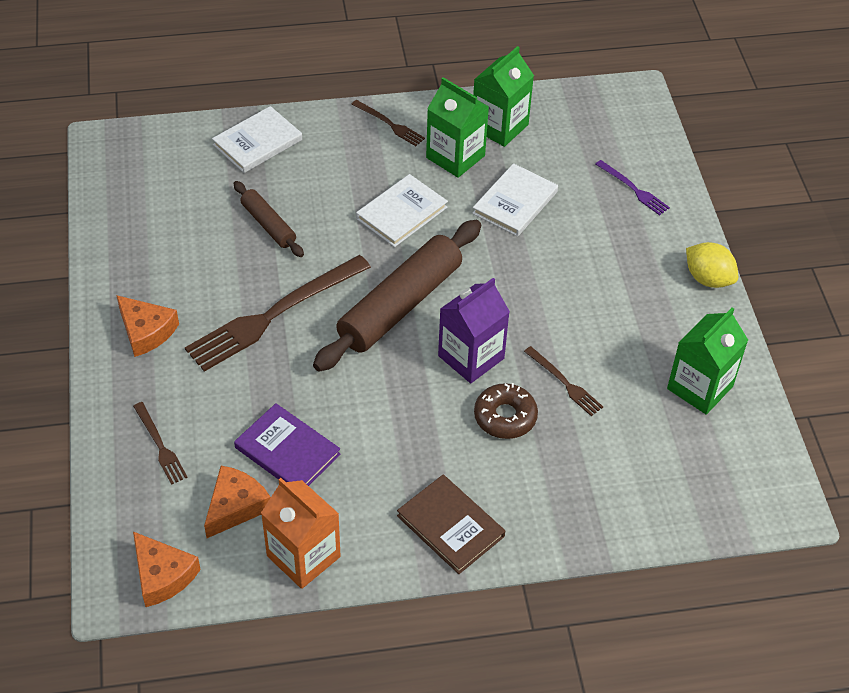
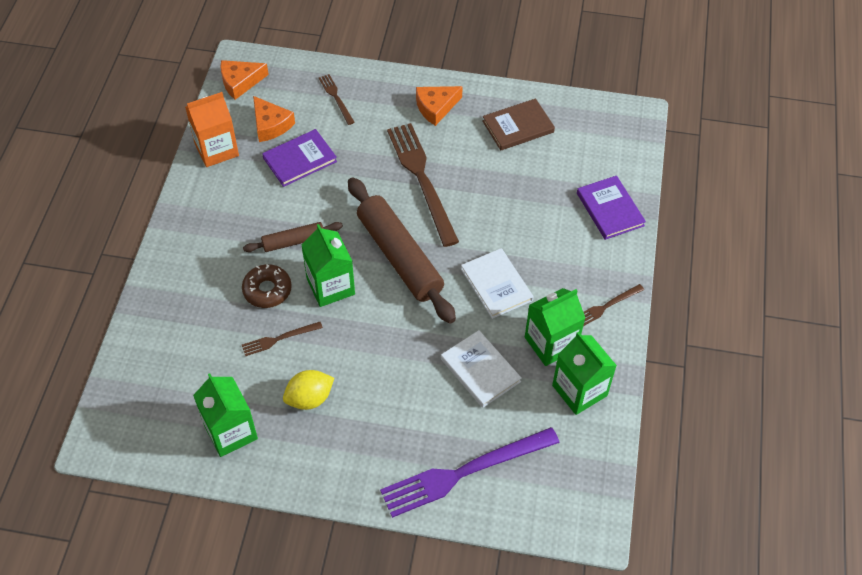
camera: 110 degrees right, 5 degrees up
(160, 445) = (336, 98): brown fork -> brown fork turned 75 degrees clockwise
(257, 142) = (610, 209): white book -> purple book
(268, 225) = (514, 196): brown rolling pin -> brown rolling pin (293, 241)
(450, 526) = (196, 230): brown book -> brown book (518, 126)
(471, 357) = (330, 286): purple carton -> green carton
(633, 189) = (464, 472): purple fork -> purple fork, size x2.13
(708, 279) = (337, 489): yellow lemon -> yellow lemon (309, 398)

